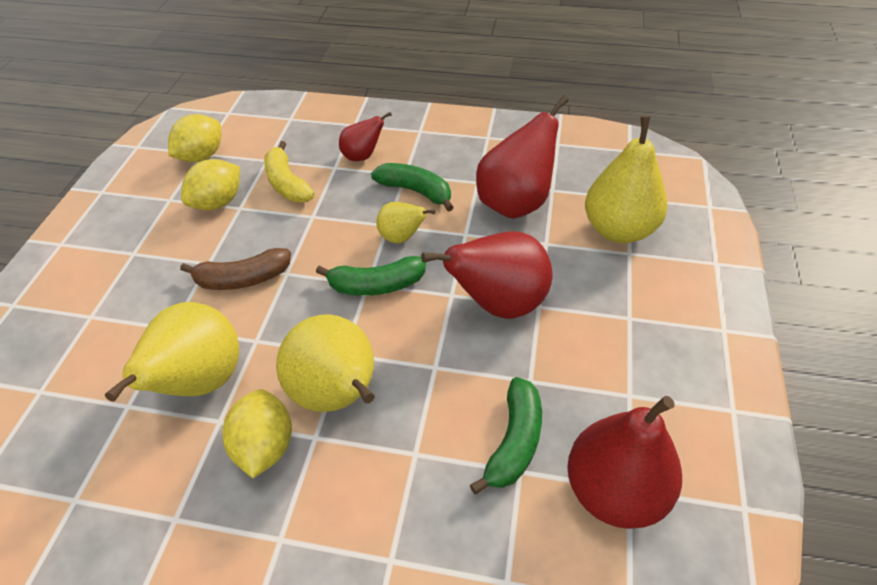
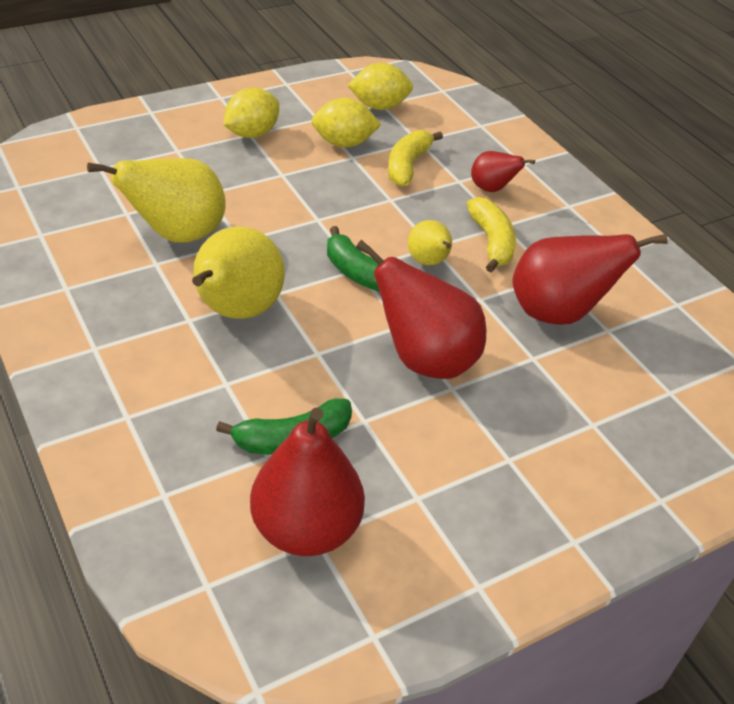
camera: 45 degrees right, 5 degrees down
(242, 279) = (286, 200): brown banana -> none
(265, 446) = (157, 298): yellow lemon -> yellow lemon (252, 133)
(416, 191) = (491, 242): green banana -> yellow banana
(619, 230) = (614, 403): yellow pear -> none

